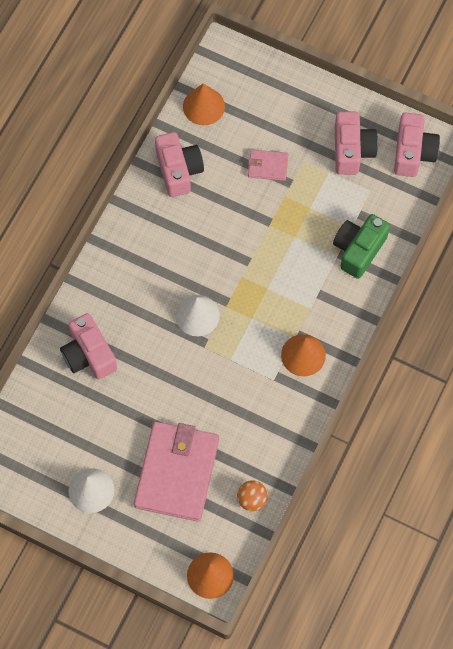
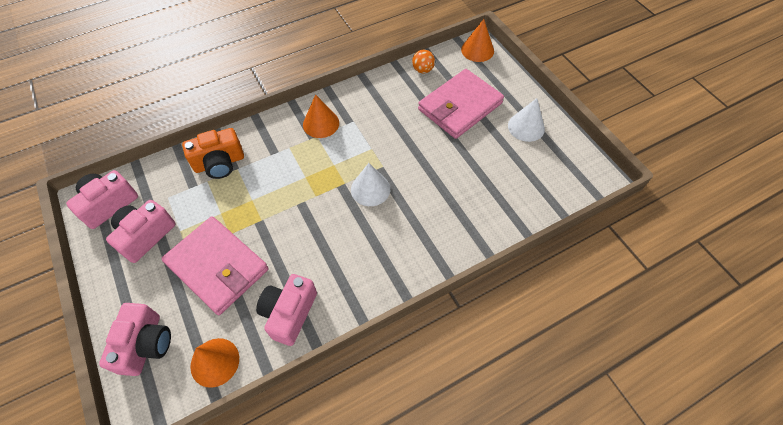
camera: 145 degrees left, 10 degrees down
(89, 354) = (472, 210): pink camera -> pink camera (146, 344)
(268, 166) = (217, 266): pink wallet -> pink wallet, size x2.19
(358, 250) = (219, 163): green camera -> orange camera

